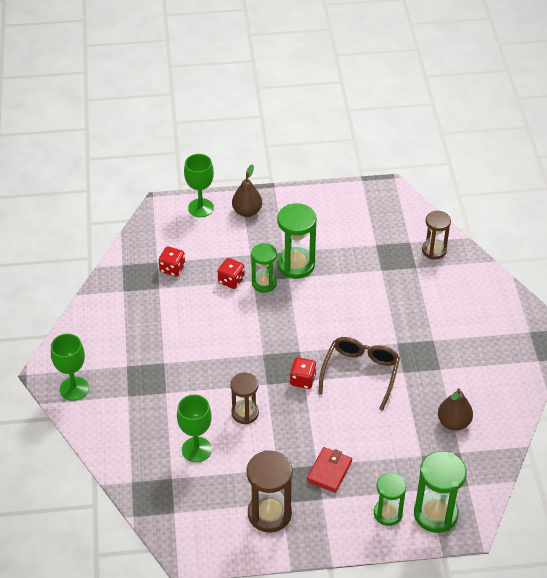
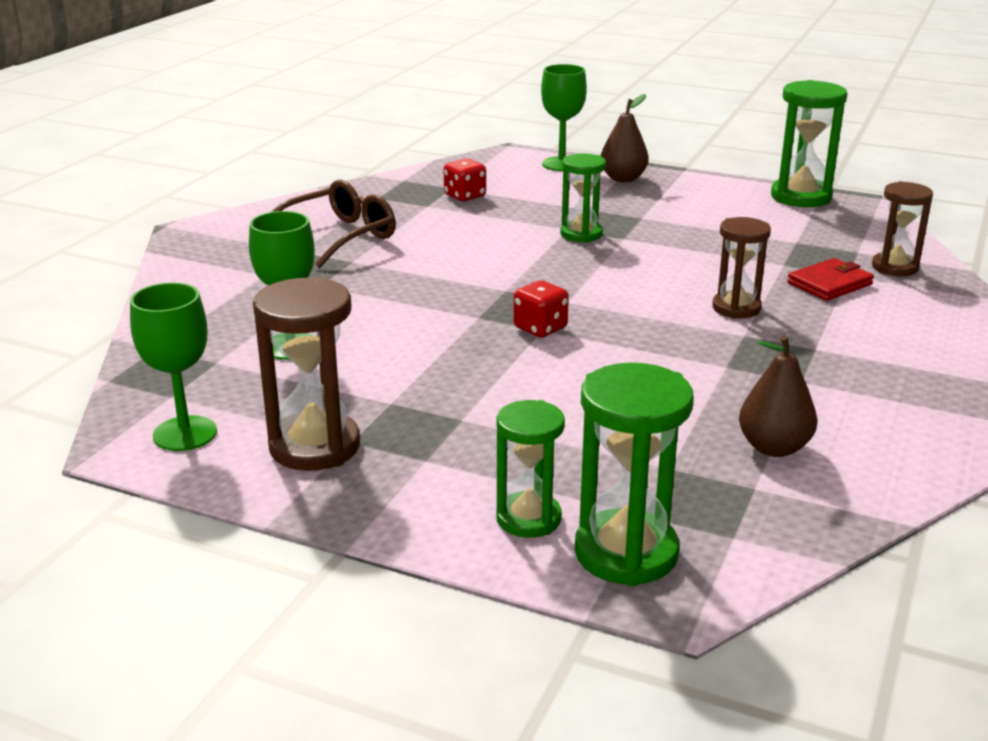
camera: 30 degrees right, 20 degrees down
(74, 388) = (204, 251): green goblet -> green goblet (185, 433)
(231, 280) = (535, 222): red dice -> none
(245, 413) = (409, 334): brown hourglass -> brown hourglass (736, 308)
(296, 265) = (647, 231): green hourglass -> green hourglass (801, 197)
(329, 471) = (475, 432): red wallet -> red wallet (829, 284)
(360, 373) = (647, 347): brown glasses -> brown glasses (339, 237)

